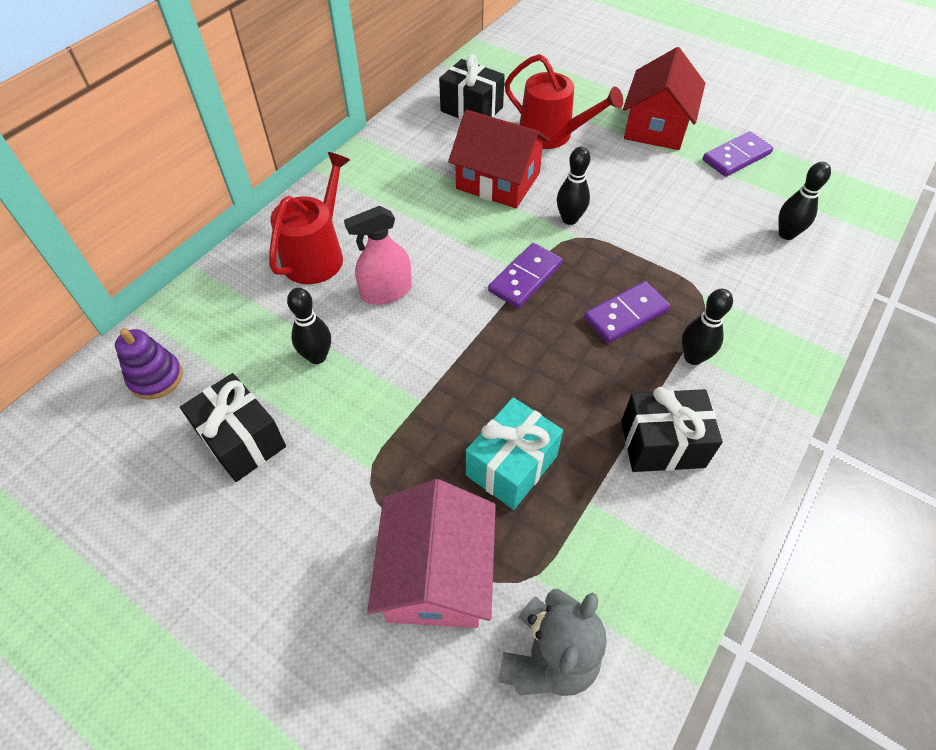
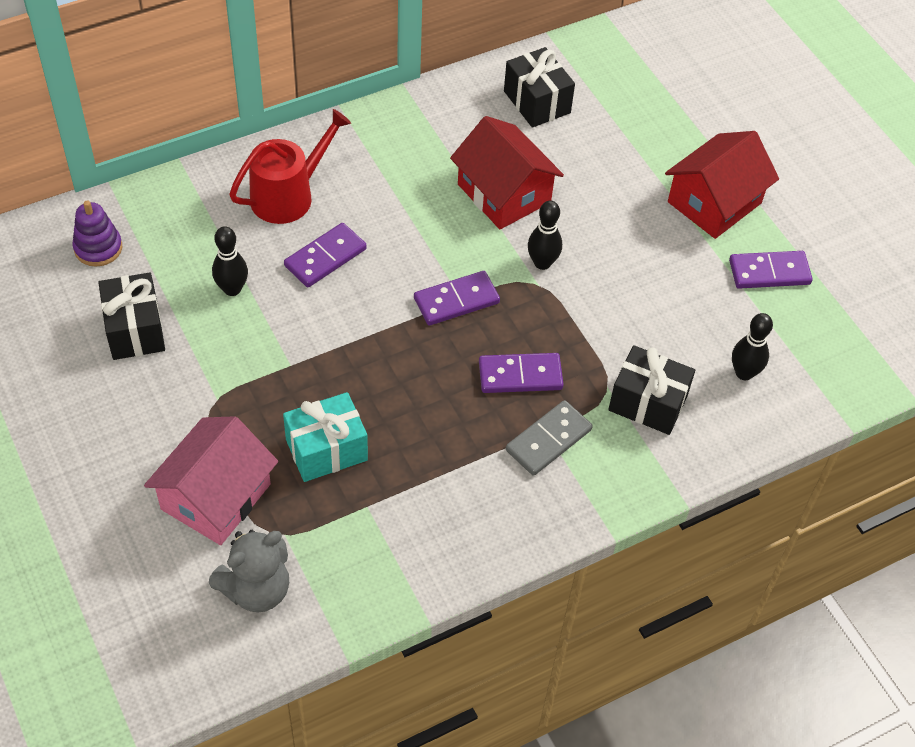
camera: 25 degrees right, 0 degrees up
(386, 291) = (325, 258): pink spray bottle -> purple domino
(551, 135) = (596, 165): red watering can -> none
(662, 444) = (461, 493): black gift -> black gift (647, 403)
(693, 357) = (548, 440): black bowling pin -> grey domino

